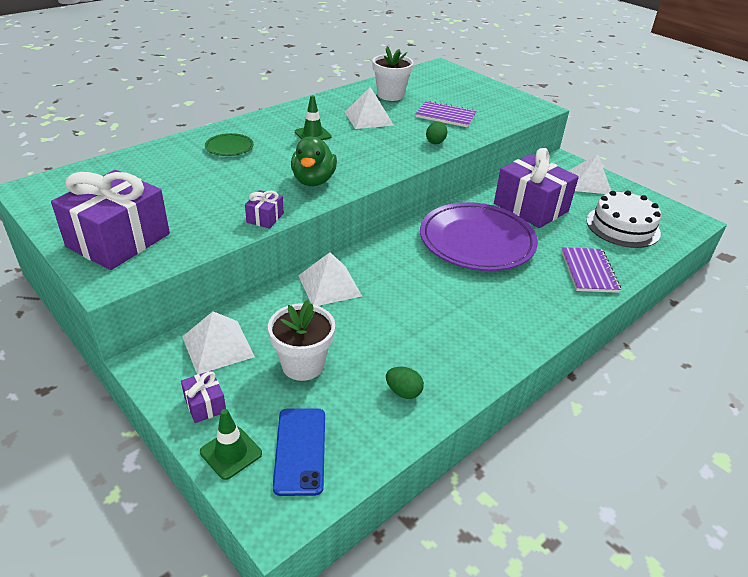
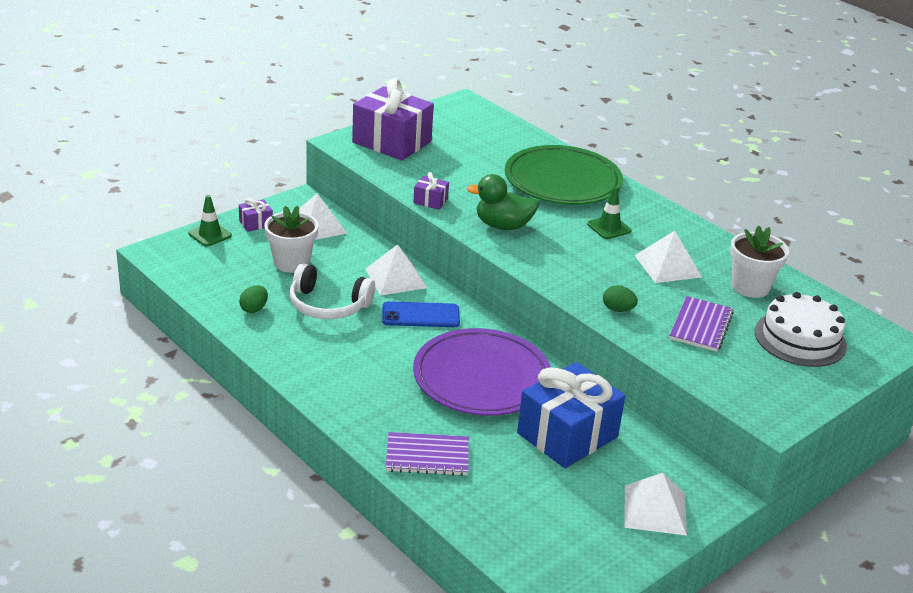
camera: 90 degrees right, 5 degrees down
(229, 147) = (562, 181): green plate -> green plate, size x2.35
(300, 450) = (205, 261): blue phone -> blue phone (420, 315)
(386, 332) = (328, 305): none -> white headphones
(531, 207) = (567, 435): purple gift -> blue gift
(622, 226) = (534, 514): white cake -> white cake (800, 338)

